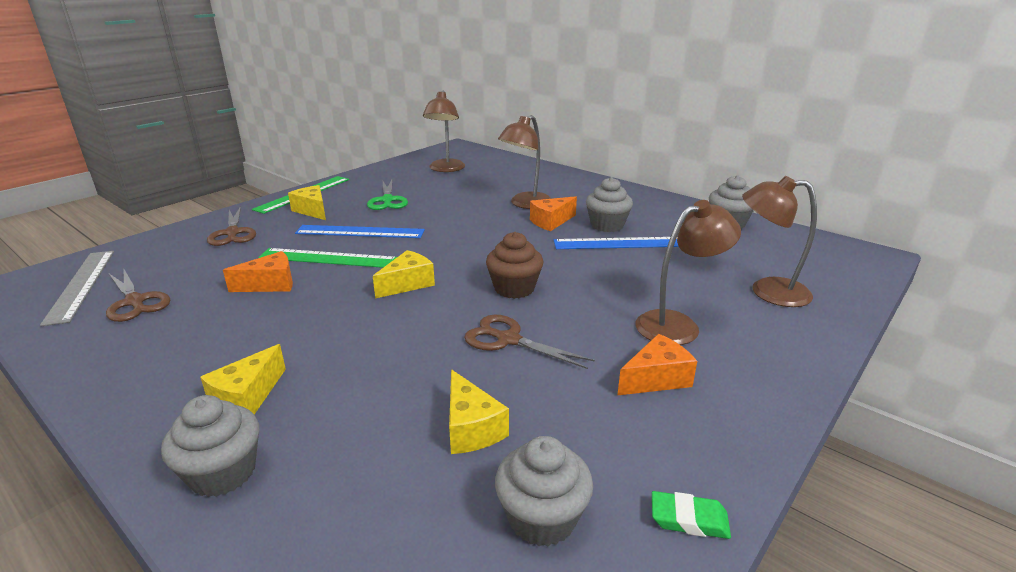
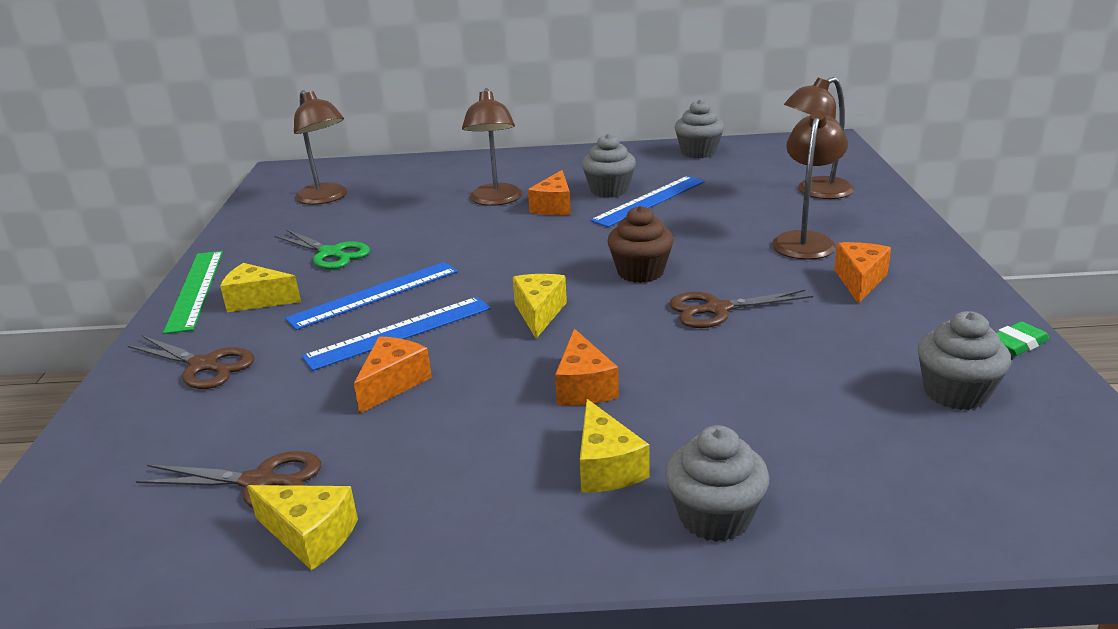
camera: 40 degrees left, 0 degrees up
(81, 285) = (121, 513): grey ruler -> none
(328, 258) = (400, 332): green ruler -> blue ruler
(337, 342) = (584, 387): none -> orange cheese
(471, 428) = (816, 376): yellow cheese -> yellow cheese (310, 535)

